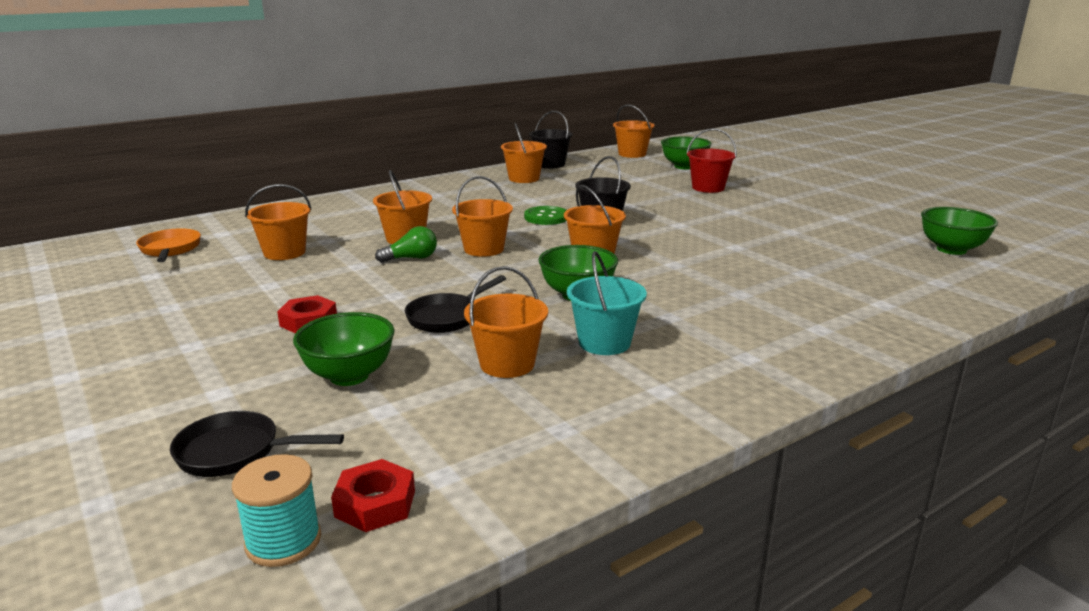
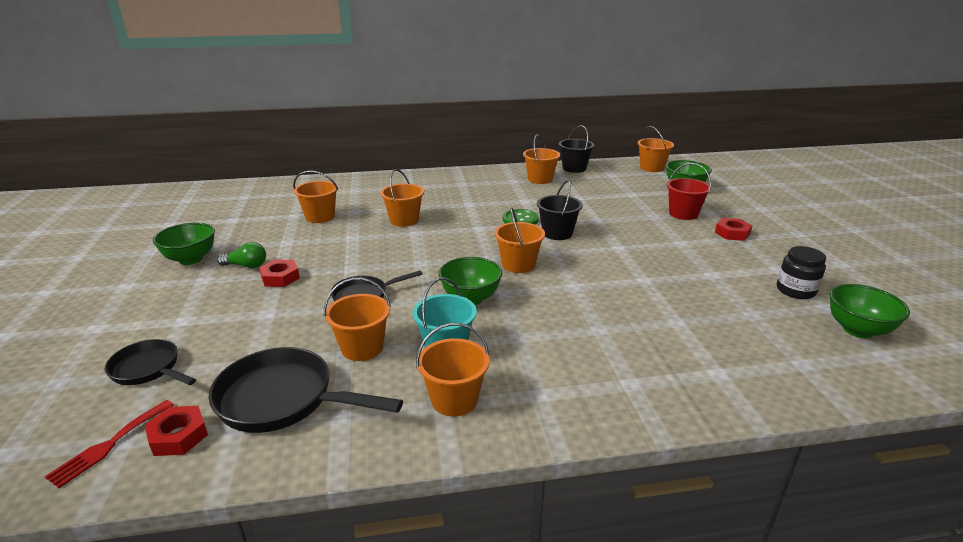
camera: 25 degrees right, 5 degrees up
(170, 250) = (260, 201): orange pan -> none
(283, 541) = (109, 445): turquoise spool -> red fork
(349, 376) = (260, 329): green bowl -> green bowl (191, 259)
(411, 258) = (391, 238): green light bulb -> green light bulb (246, 266)
(471, 433) = (284, 400): none -> black pan
(484, 249) = (446, 240): orange bucket -> orange bucket (454, 400)
(770, 196) = (732, 233): none -> red nut
(873, 230) = (795, 290): none -> black jar

